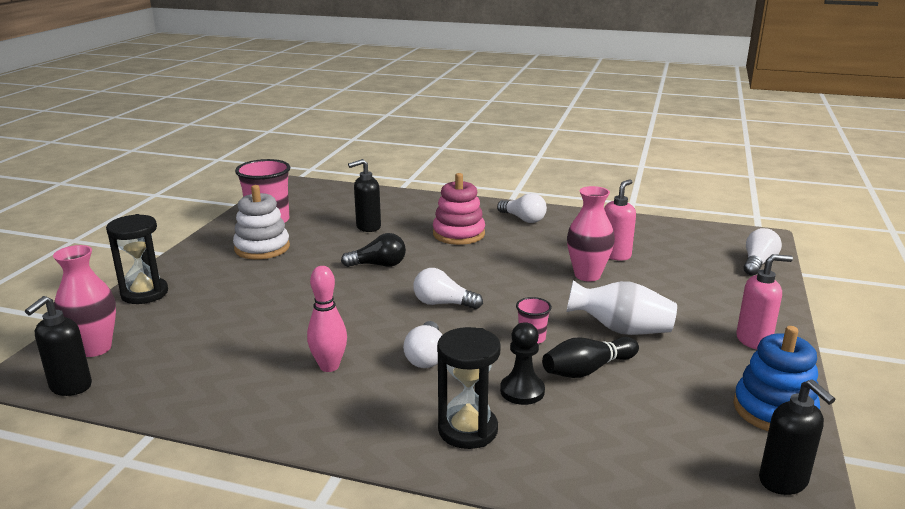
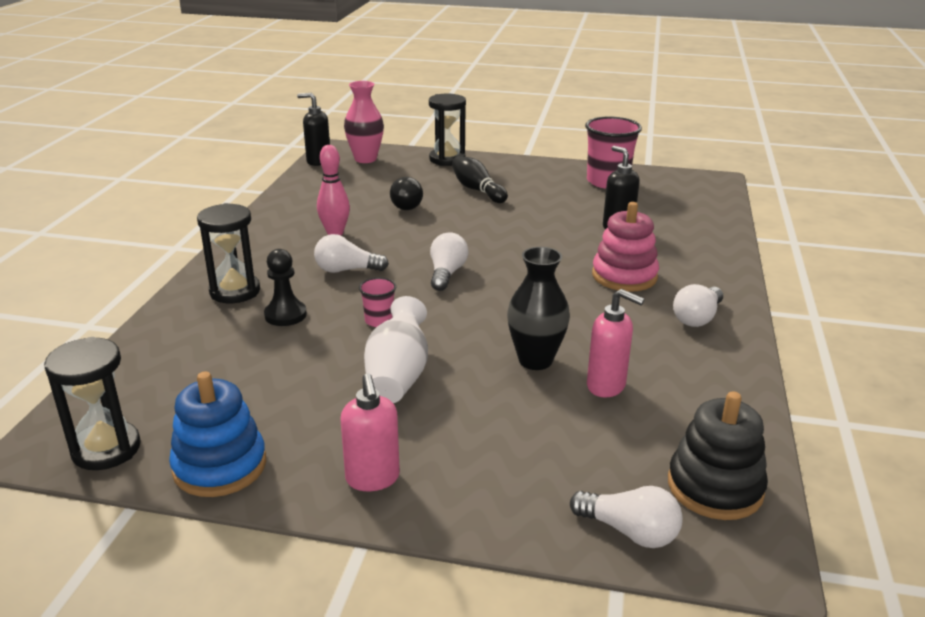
camera: 85 degrees right, 5 degrees up
(262, 248) = (545, 186): white stacking toy -> none
(378, 265) = (525, 238): black light bulb -> black light bulb (405, 204)
(587, 275) = (535, 360): pink vase -> black vase
(587, 370) = (316, 350): black bowling pin -> black bowling pin (477, 190)
(708, 238) = (715, 487): none -> black stacking toy
(783, 482) = (106, 449): black soap dispenser -> black hourglass

